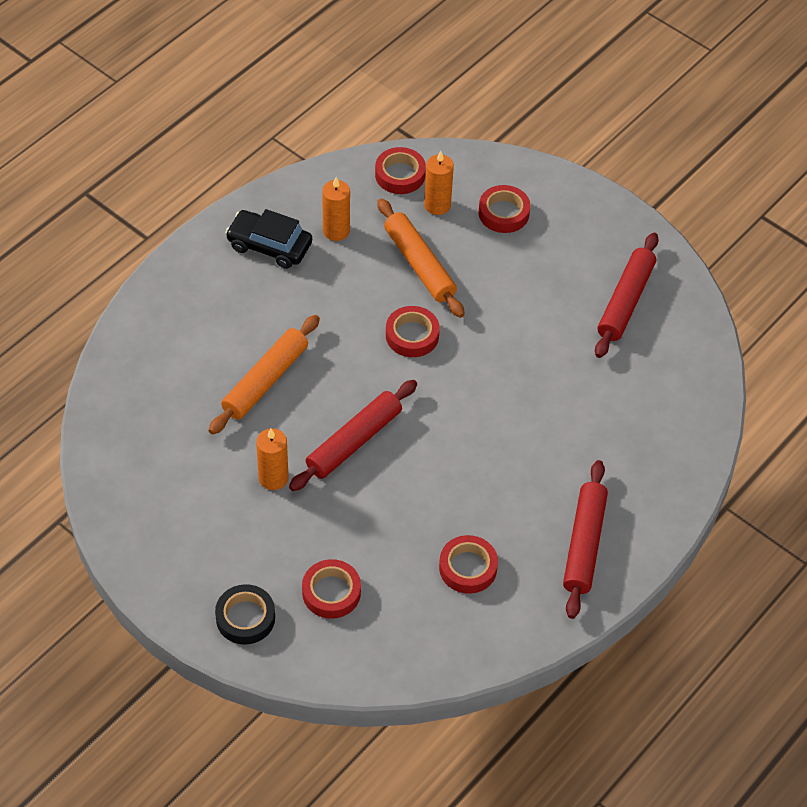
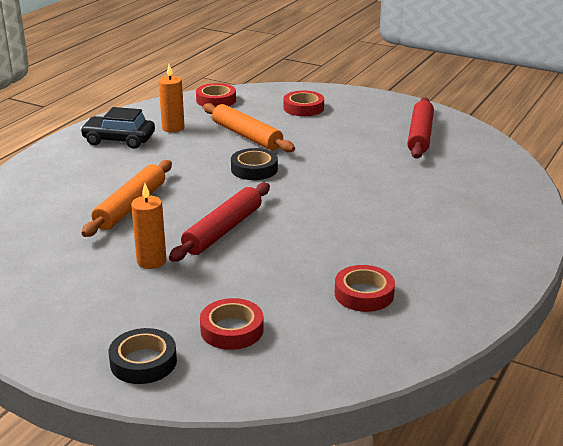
camera: 10 degrees left, 25 degrees down
(412, 335) = (254, 169): red tape -> black tape
(437, 205) = (250, 109): orange candle -> none
(584, 544) = (466, 264): red rolling pin -> none

